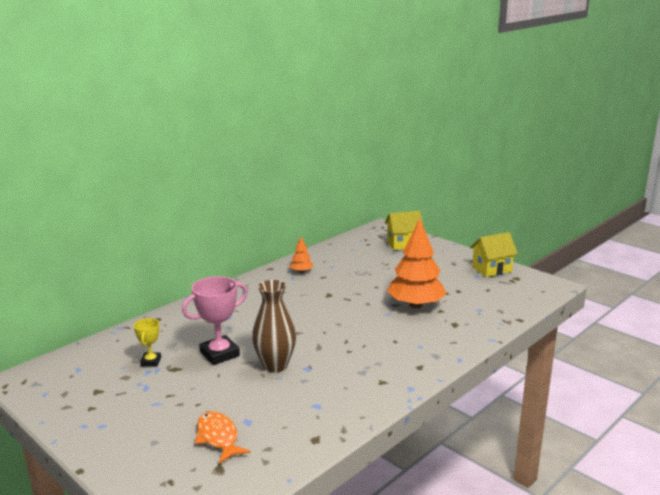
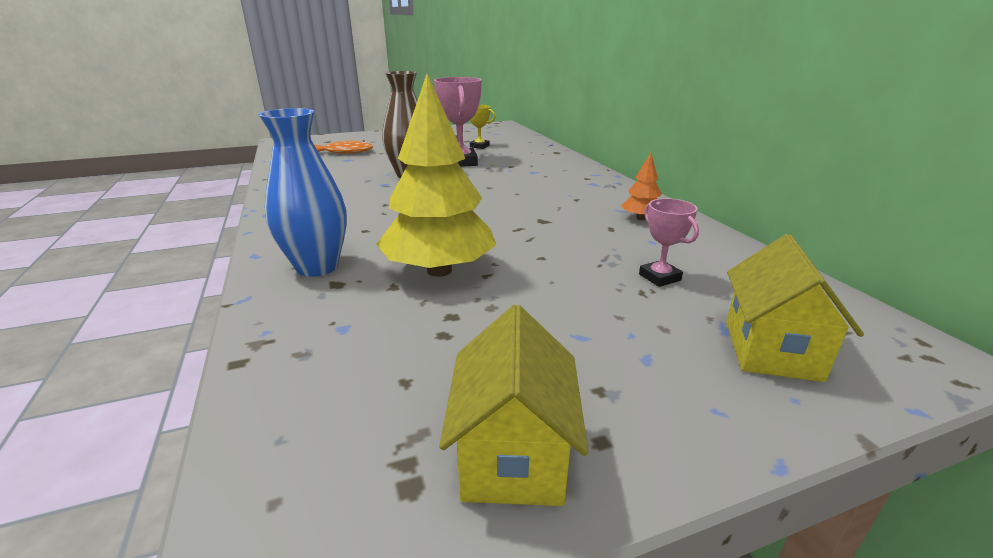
camera: 115 degrees right, 5 degrees up
(370, 262) = (659, 277): none -> pink trophy
(415, 305) = (439, 270): orange tree -> yellow tree
(448, 335) = (317, 267): none -> blue vase

